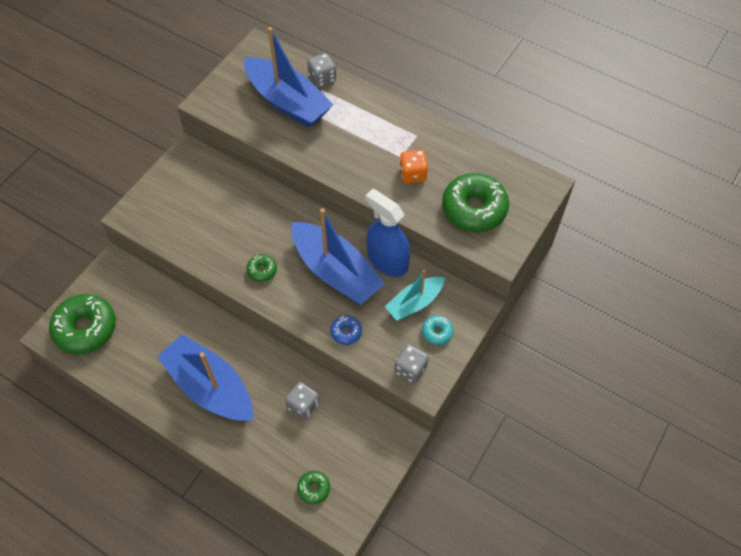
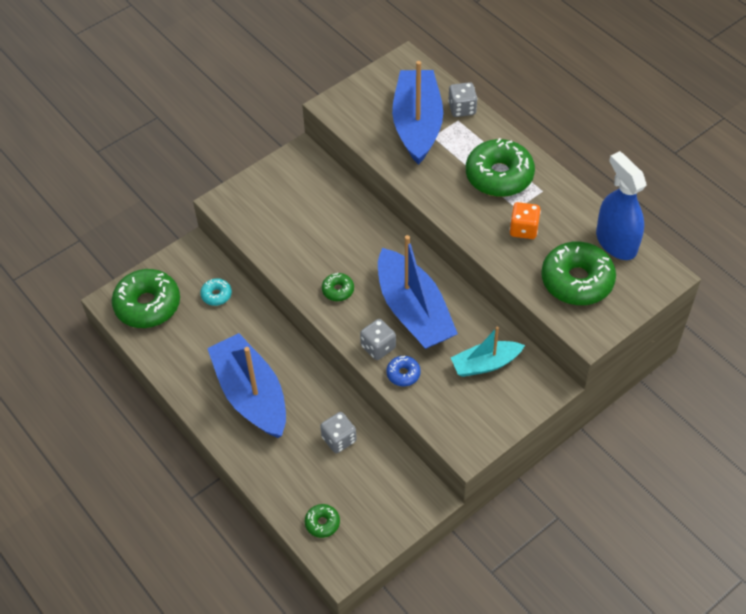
camera: 20 degrees right, 5 degrees down
(288, 102) = (417, 124): blue boat -> blue boat turned 150 degrees counterclockwise
(375, 131) = (499, 176): none -> green donut
(387, 261) = (471, 314): blue spray bottle -> blue spray bottle (616, 242)
(410, 369) = (457, 428): grey dice -> grey dice (378, 347)
(437, 332) = (499, 400): turquoise donut -> turquoise donut (216, 295)

